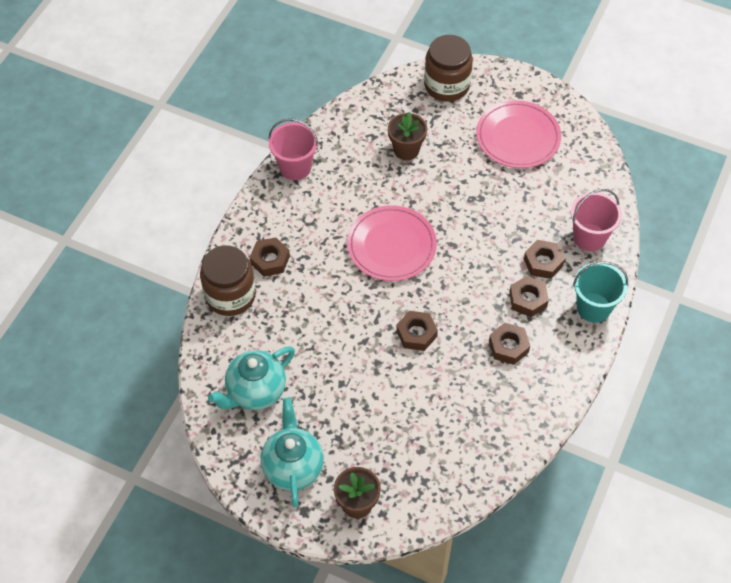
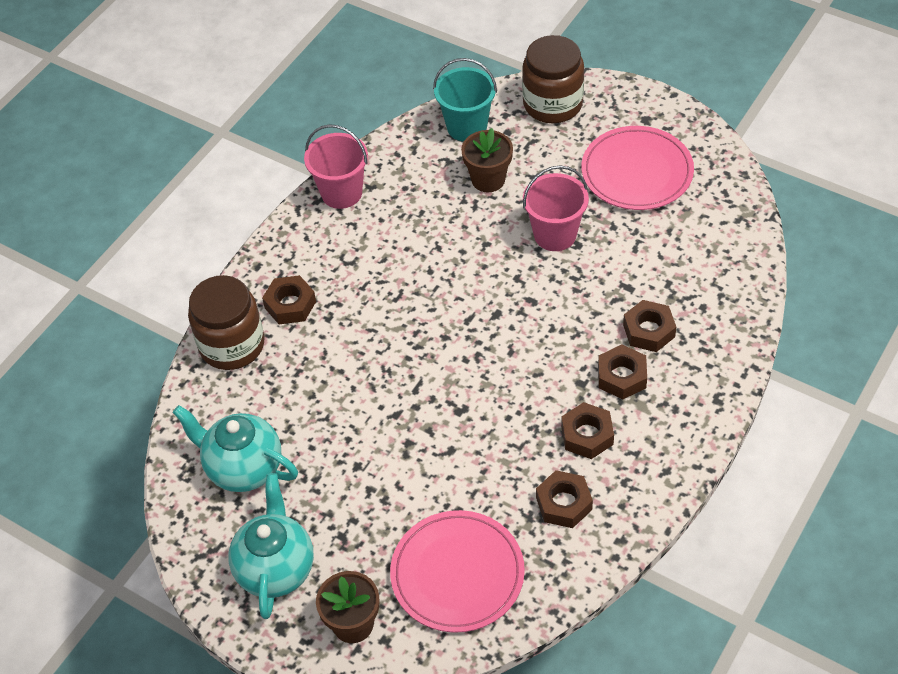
camera: 10 degrees right, 5 degrees down
(255, 392) = (243, 468): turquoise teapot -> turquoise teapot turned 60 degrees clockwise
(391, 246) = (450, 297): pink plate -> pink plate (457, 574)
(416, 334) = (466, 410): brown nut -> brown nut (564, 503)
(589, 237) = (715, 303): pink bucket -> pink bucket (555, 234)
(593, 307) = (709, 393): turquoise bucket -> turquoise bucket (467, 127)

